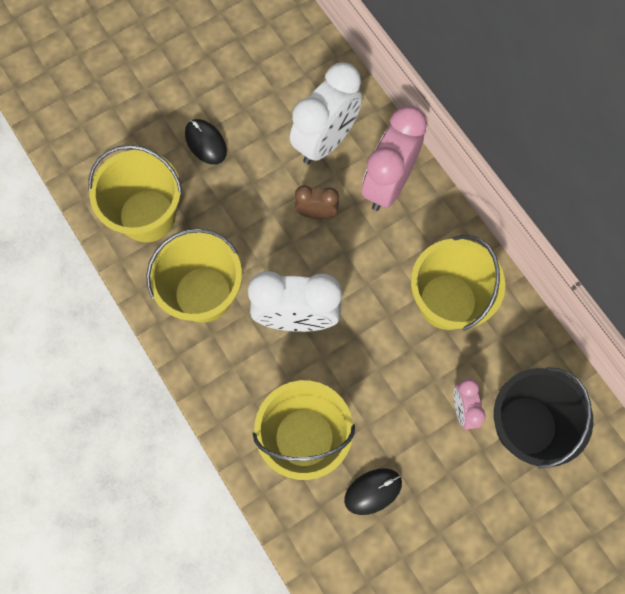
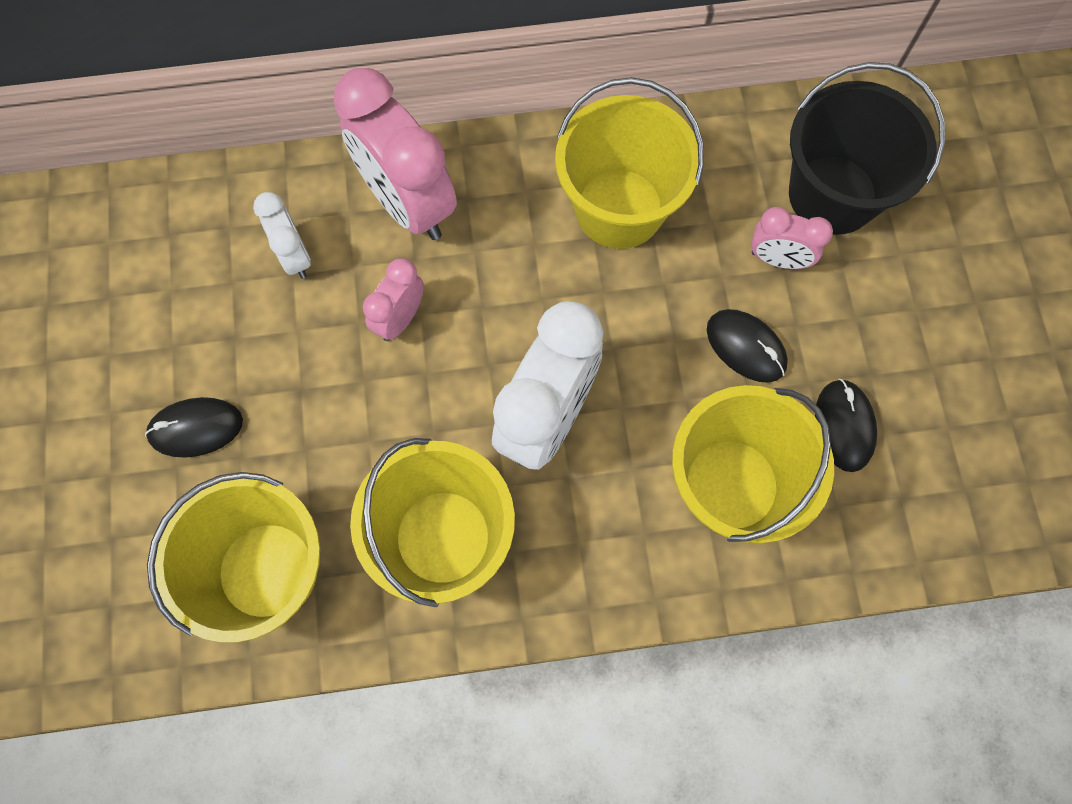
camera: 65 degrees left, 0 degrees up
(316, 213) = (400, 318): brown clock -> pink clock
(325, 141) = (295, 256): white clock -> white clock, size x0.52
(395, 413) = (746, 347): none -> black mouse

